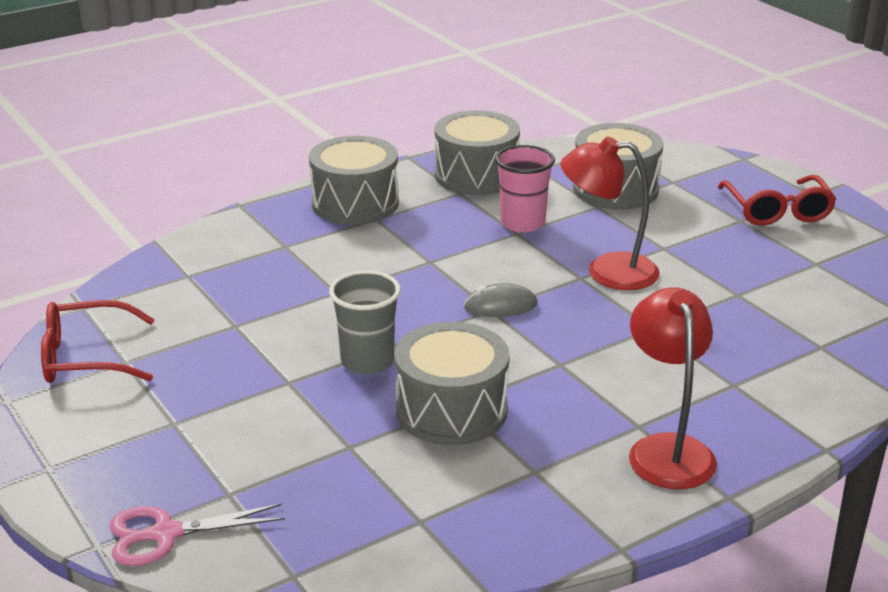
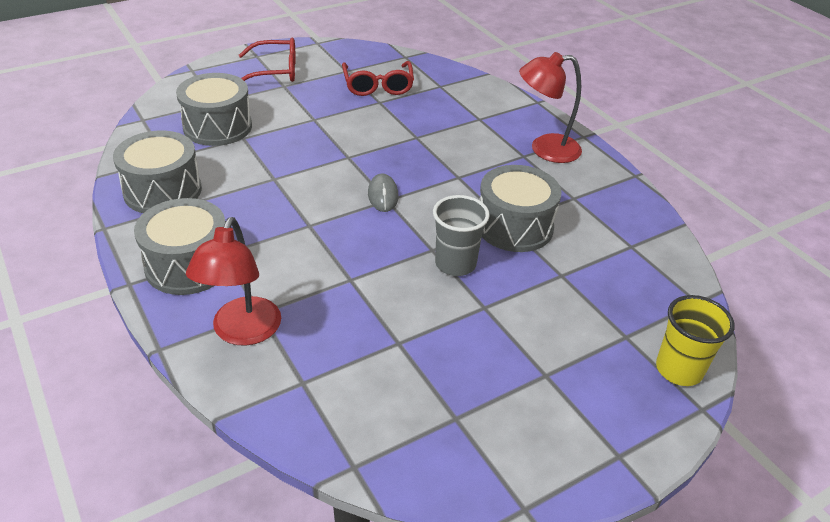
camera: 90 degrees left, 10 degrees up
(86, 357) = (449, 451): red glasses -> red glasses (378, 86)
(165, 534) = (679, 369): pink scissors -> yellow cup
(522, 223) = (258, 174): pink cup -> none
(607, 271) = (342, 145): red lamp -> red lamp (242, 332)

